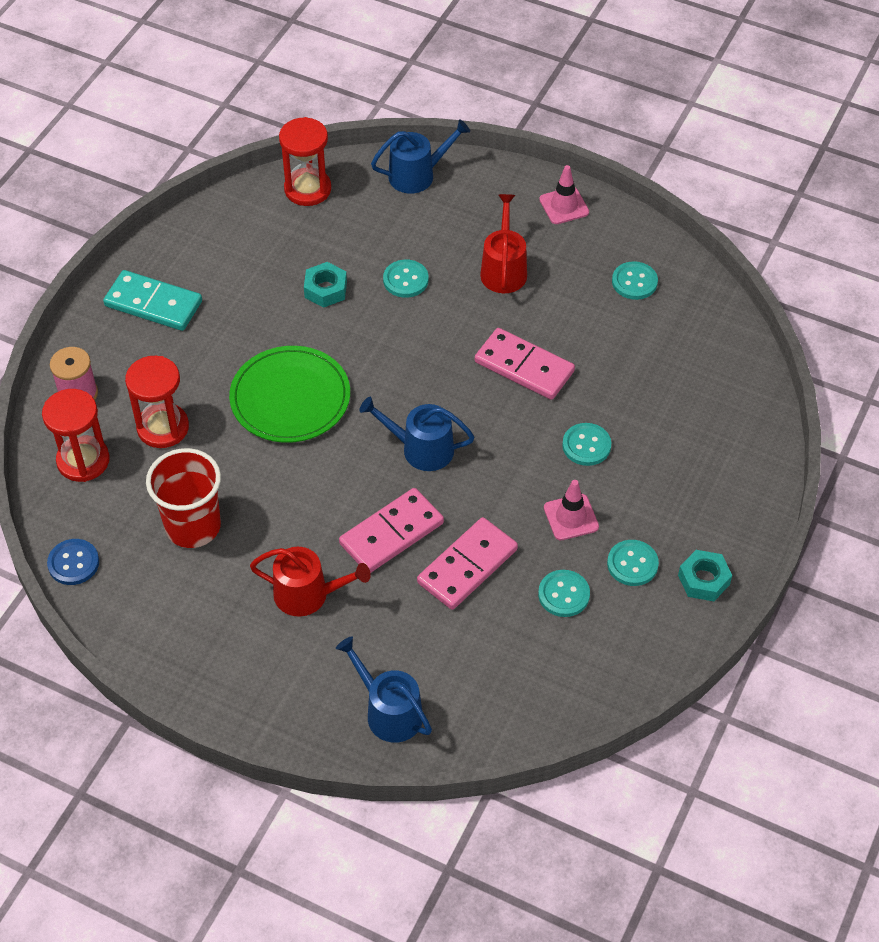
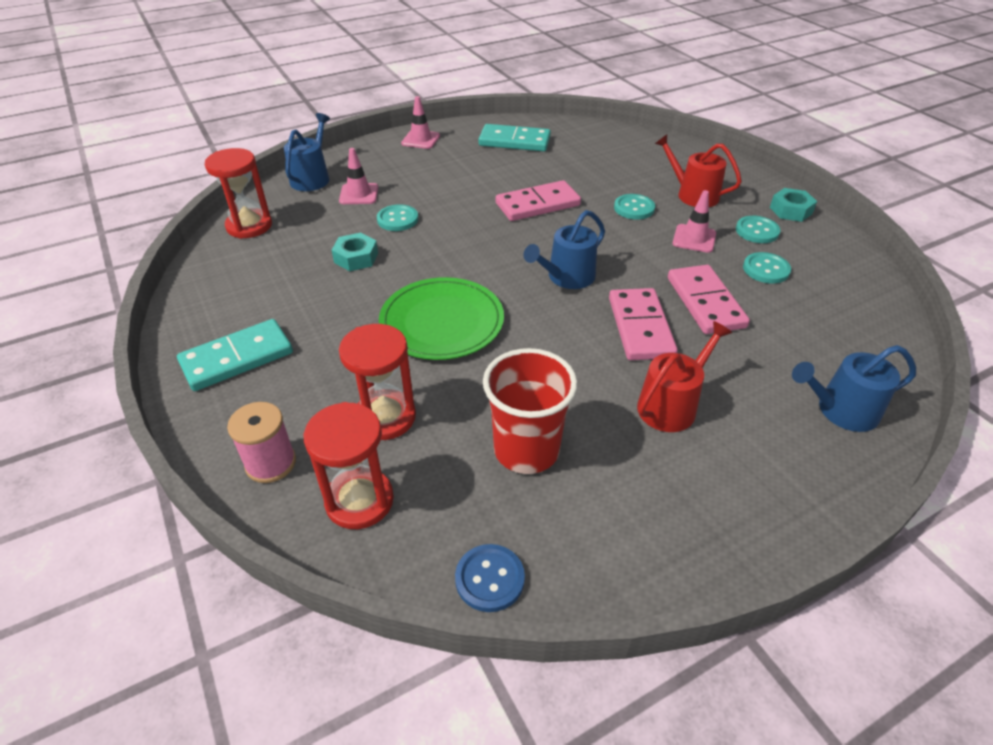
camera: 55 degrees left, 10 degrees down
(421, 226) = (359, 194): none -> pink traffic cone
(503, 270) = (443, 179): red watering can -> red watering can (693, 194)
(634, 282) = (514, 141): turquoise button -> turquoise domino

